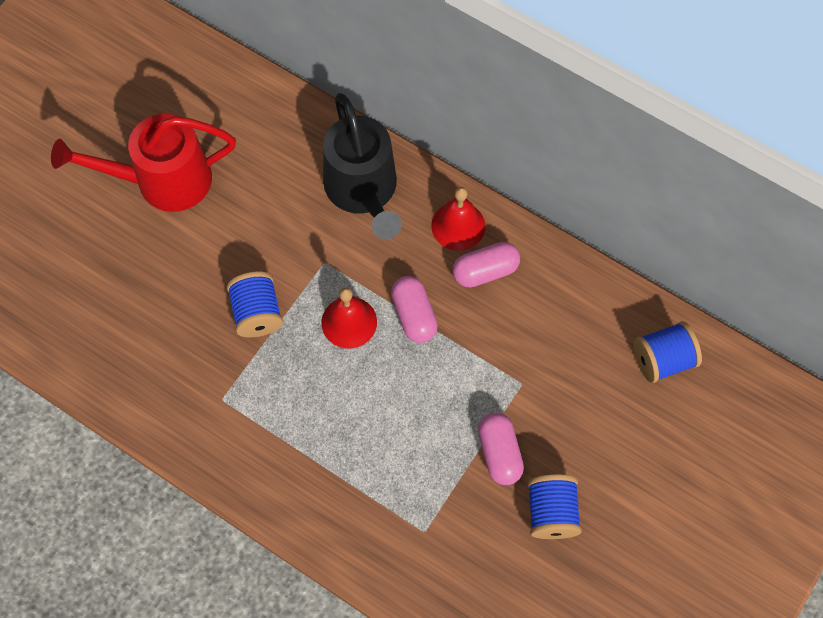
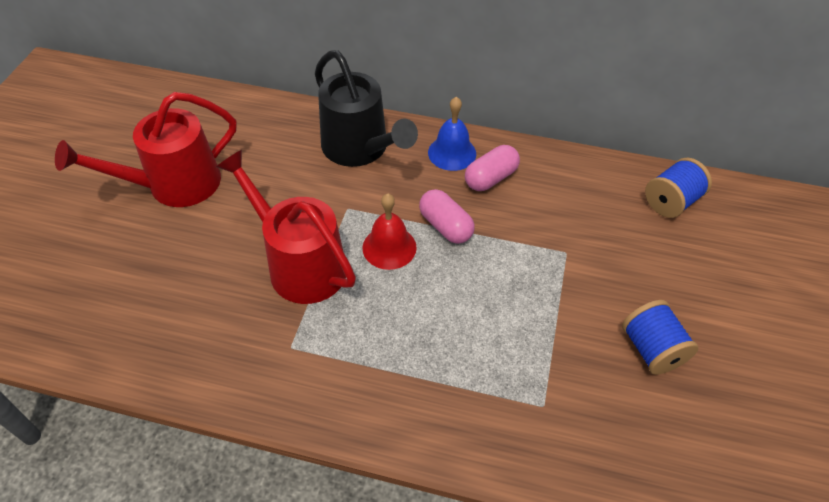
camera: 20 degrees left, 15 degrees down
(257, 313) = (299, 263): blue spool -> red watering can
(458, 226) = (452, 153): red bell -> blue bell
(499, 453) = (577, 313): pink capsule -> none

